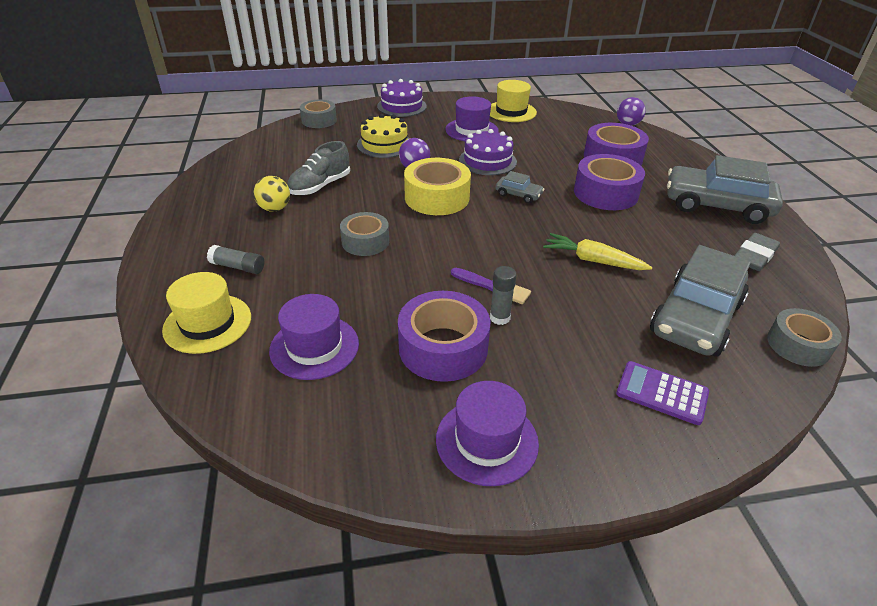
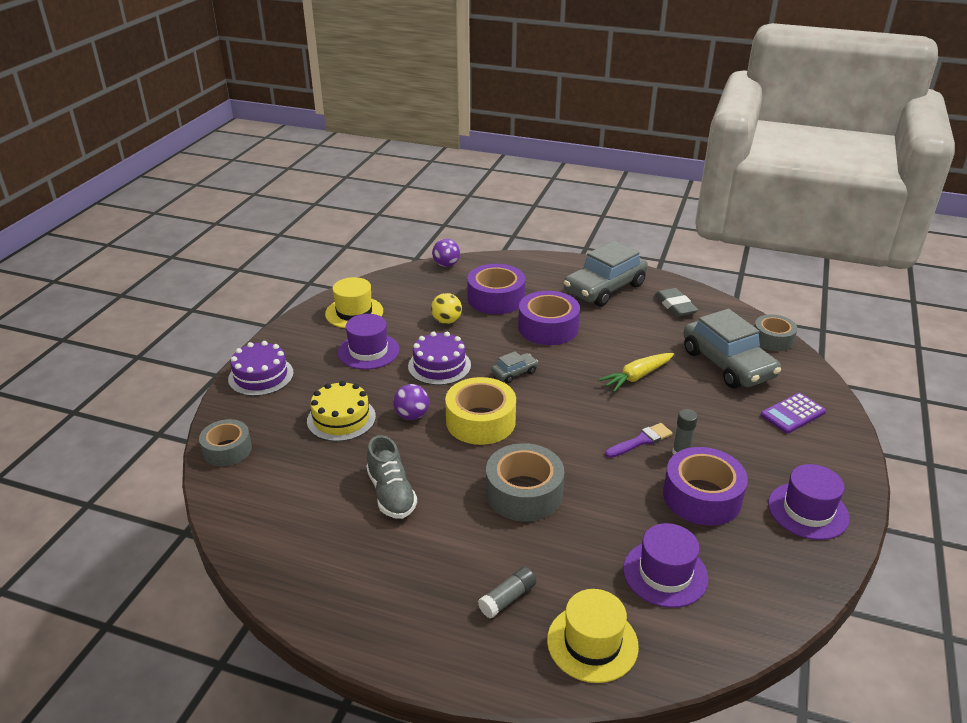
camera: 60 degrees left, 5 degrees down
(274, 208) = (411, 542): yellow ball -> yellow ball (446, 321)
(365, 241) = (524, 493): grey tape -> grey tape, size x1.52

